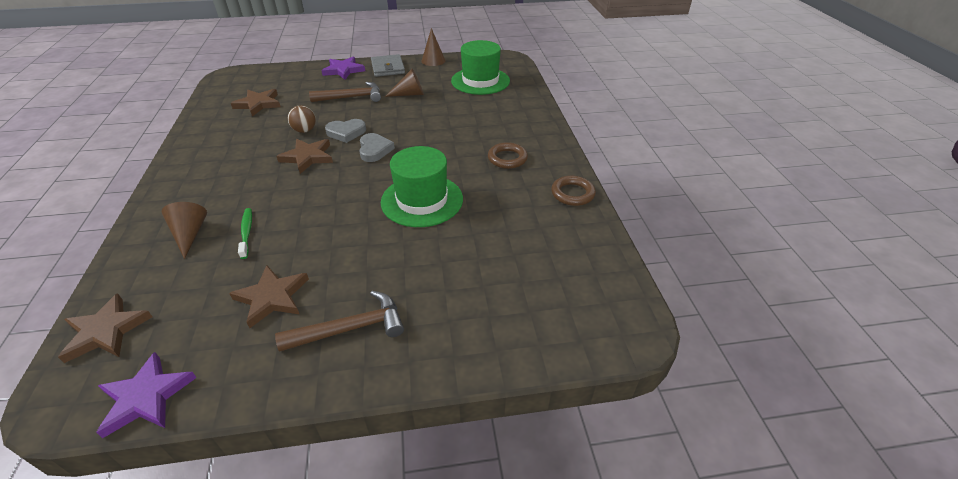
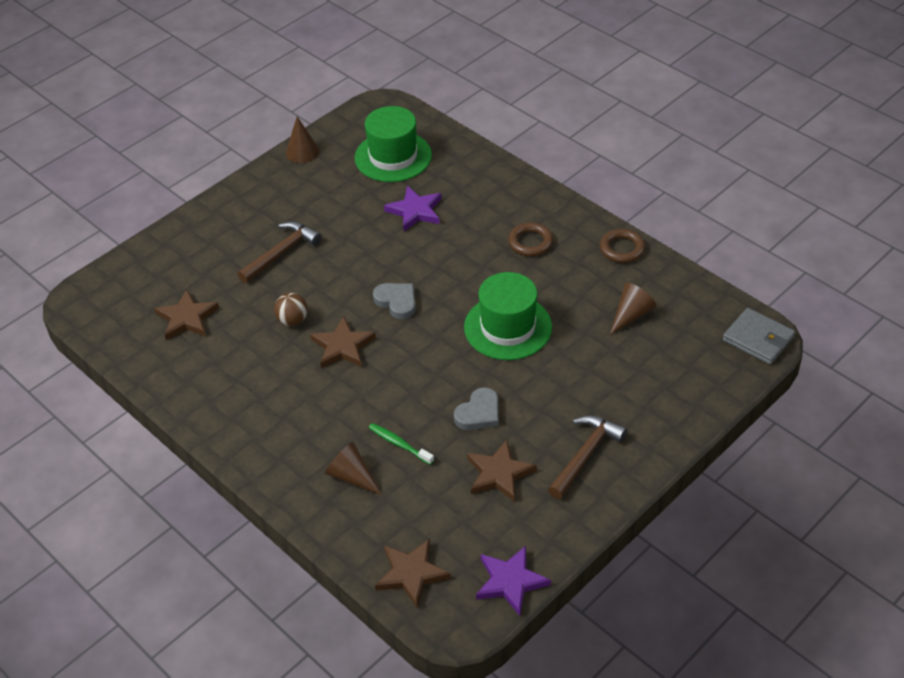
camera: 35 degrees left, 5 degrees up
(343, 70) = (215, 220): purple star -> purple star (415, 211)
(346, 133) = (340, 299): grey heart -> grey heart (479, 413)
(388, 68) = (264, 190): grey wallet -> grey wallet (758, 339)
(410, 94) = (340, 215): brown cone -> brown cone (631, 314)

